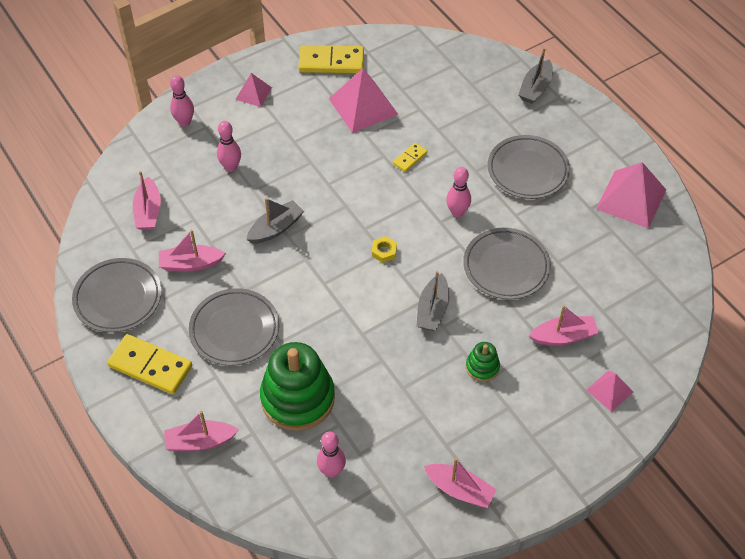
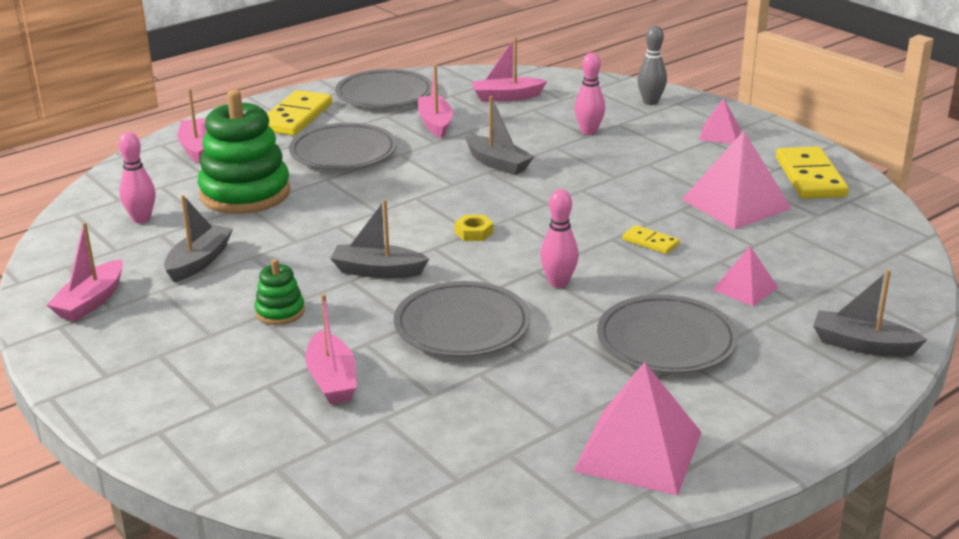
camera: 85 degrees right, 25 degrees down
(184, 122) = (650, 102): pink bowling pin -> grey bowling pin
(407, 422) = (199, 262): none -> grey boat
(609, 390) = (227, 424): pink pyramid -> pink pyramid (745, 288)

